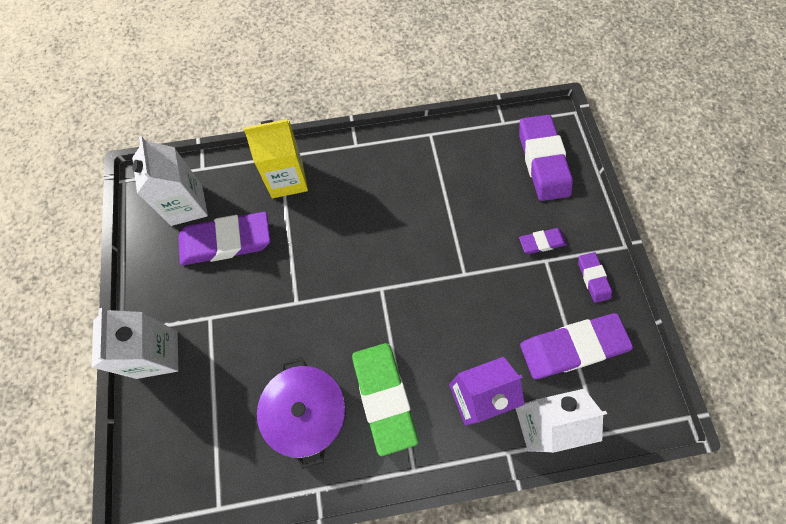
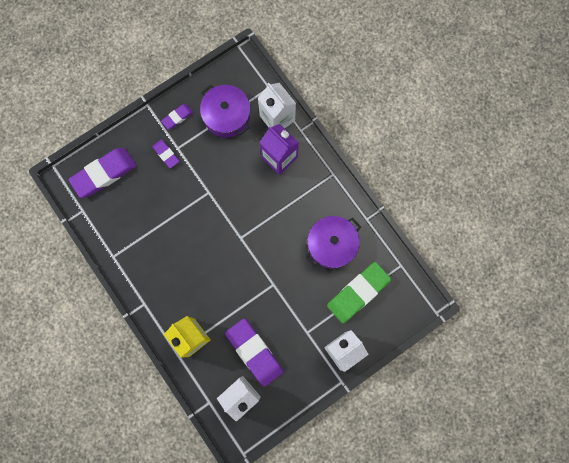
camera: 115 degrees left, 10 degrees up
(383, 397) = (303, 207): green eraser -> green eraser (358, 293)
(572, 347) = (226, 116): purple eraser -> purple pot

